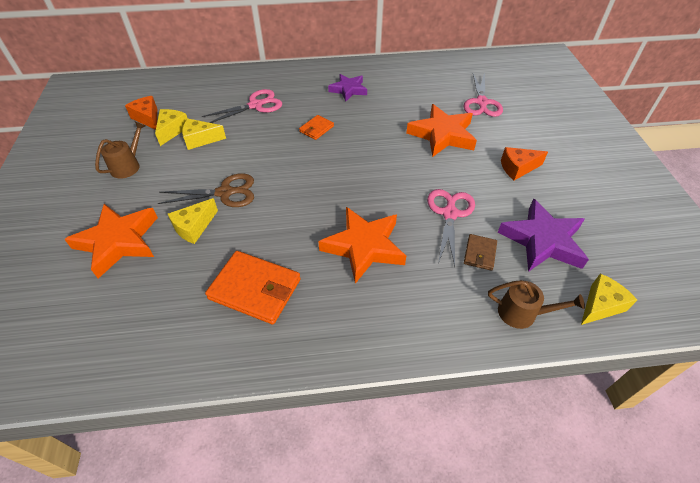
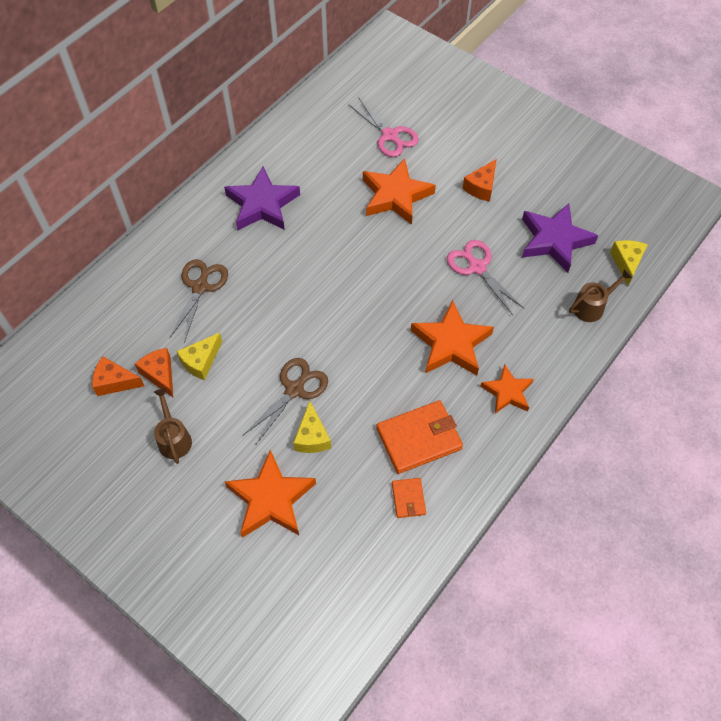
camera: 45 degrees left, 10 degrees up
(172, 130) = (160, 374): yellow cheese -> orange cheese
(255, 105) = (200, 287): pink scissors -> brown scissors
(316, 129) = (288, 269): orange wallet -> orange wallet (408, 499)
(348, 90) = (262, 204): purple star -> purple star, size x1.60
(363, 316) = (507, 392): none -> orange star
(480, 253) = (527, 284): brown wallet -> none

